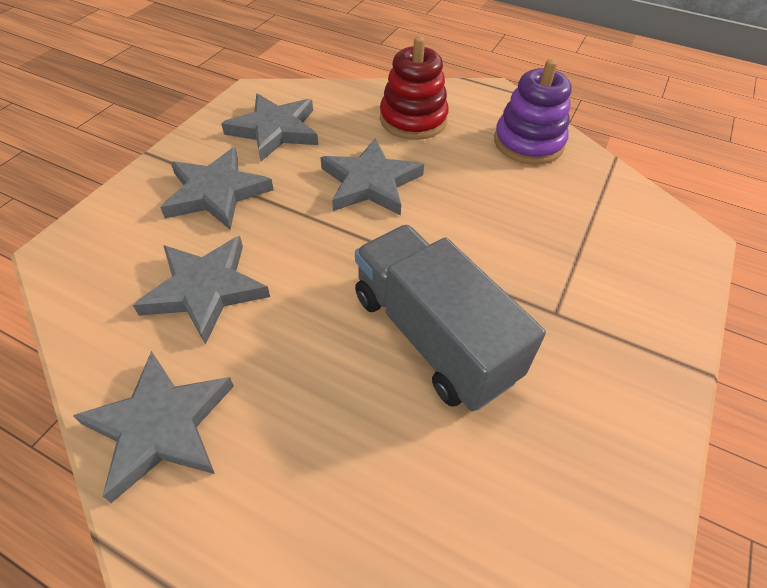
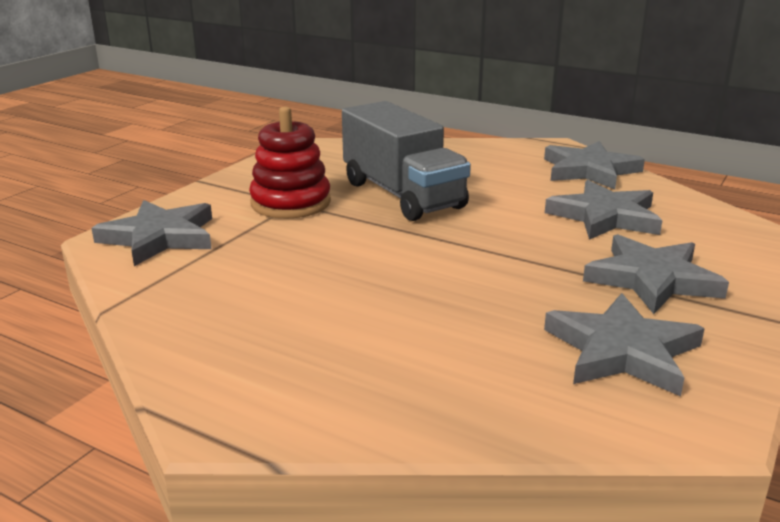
camera: 175 degrees left, 25 degrees down
(370, 182) = (460, 286): grey star -> grey star (159, 237)
(413, 120) = (392, 365): red stacking toy -> red stacking toy (291, 203)
(528, 143) = (218, 329): purple stacking toy -> none

